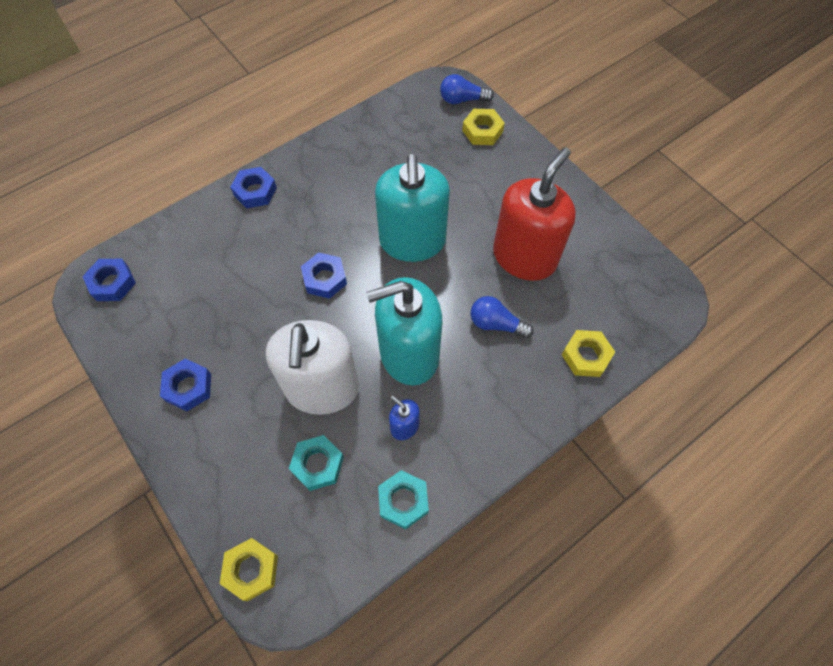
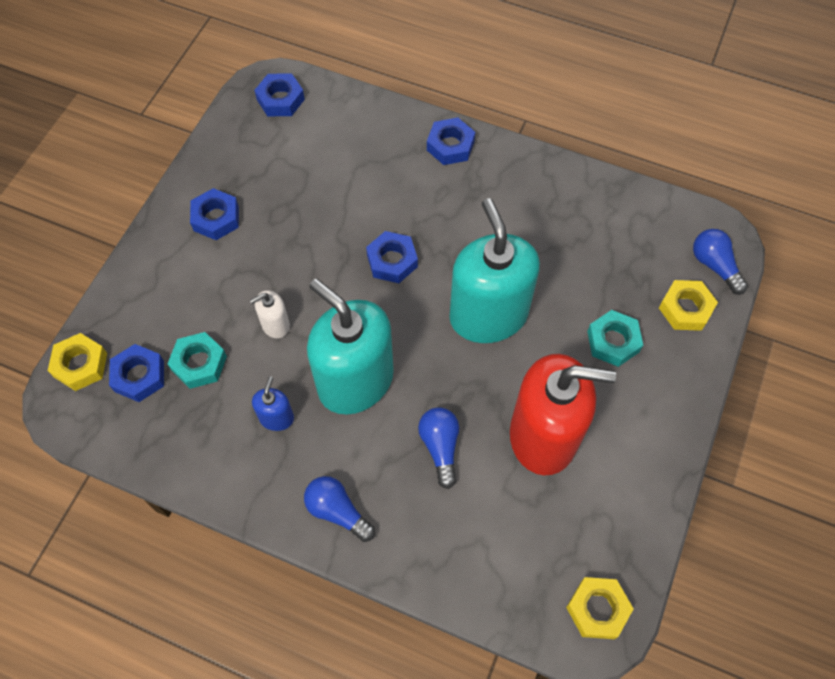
camera: 60 degrees right, 0 degrees up
(297, 521) = (139, 376): none -> blue nut
(322, 388) = (275, 324): white soap dispenser -> white soap dispenser, size x0.42
(403, 501) = (201, 456): turquoise nut -> turquoise nut (613, 341)
(412, 241) = (488, 315): turquoise soap dispenser -> turquoise soap dispenser turned 105 degrees clockwise
(507, 418) = (337, 511): none -> blue light bulb
(586, 356) = (458, 559): yellow nut -> yellow nut (597, 609)

